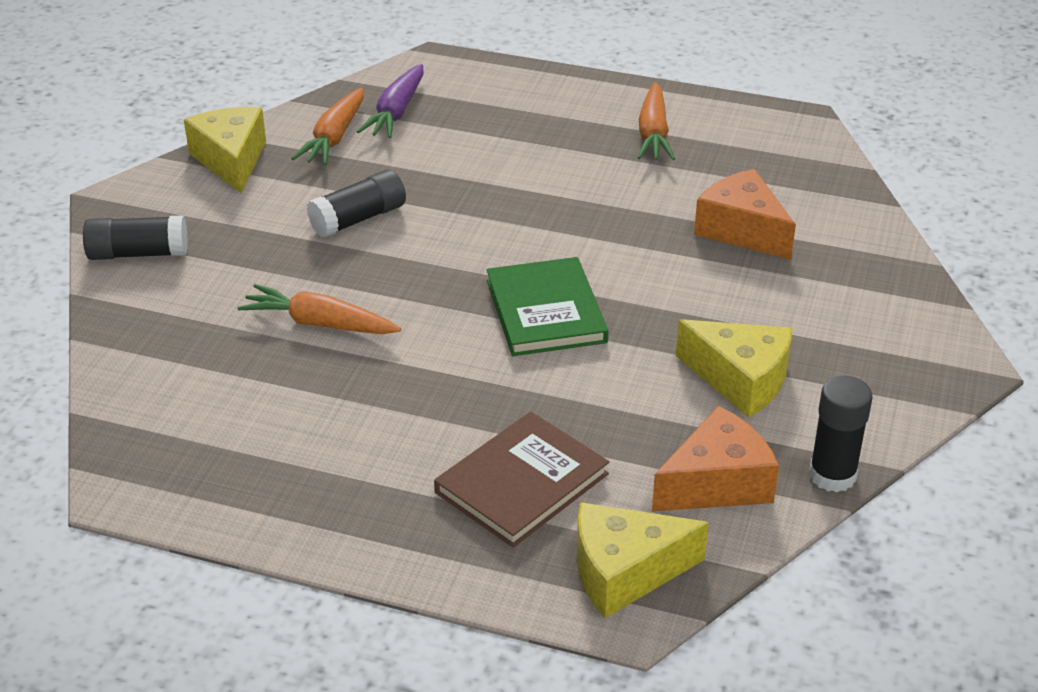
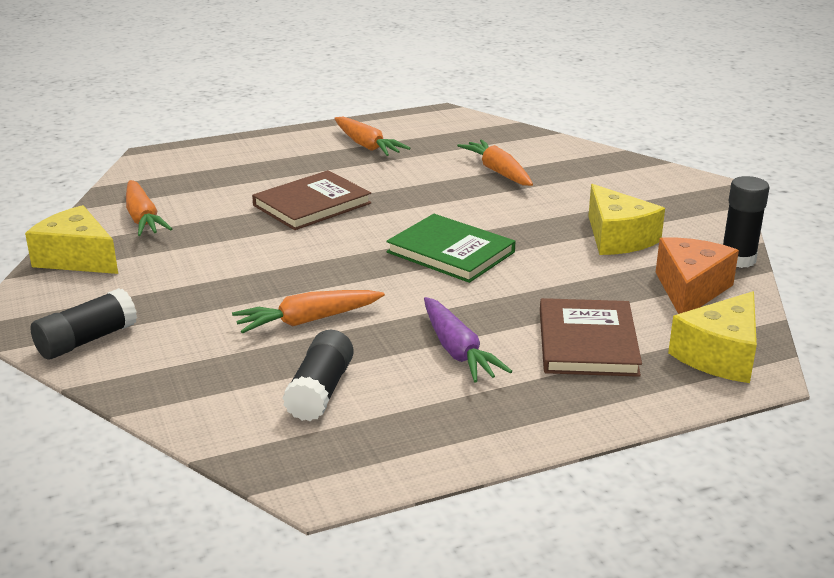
camera: 40 degrees left, 10 degrees down
(358, 219) = (238, 254): black glue stick -> black glue stick (320, 391)
(396, 112) = (169, 190): purple carrot -> purple carrot (458, 351)
(498, 188) = (312, 204): none -> brown book
(740, 380) = (617, 238): yellow cheese -> yellow cheese turned 75 degrees clockwise
(742, 230) = (498, 171): orange cheese -> orange carrot

